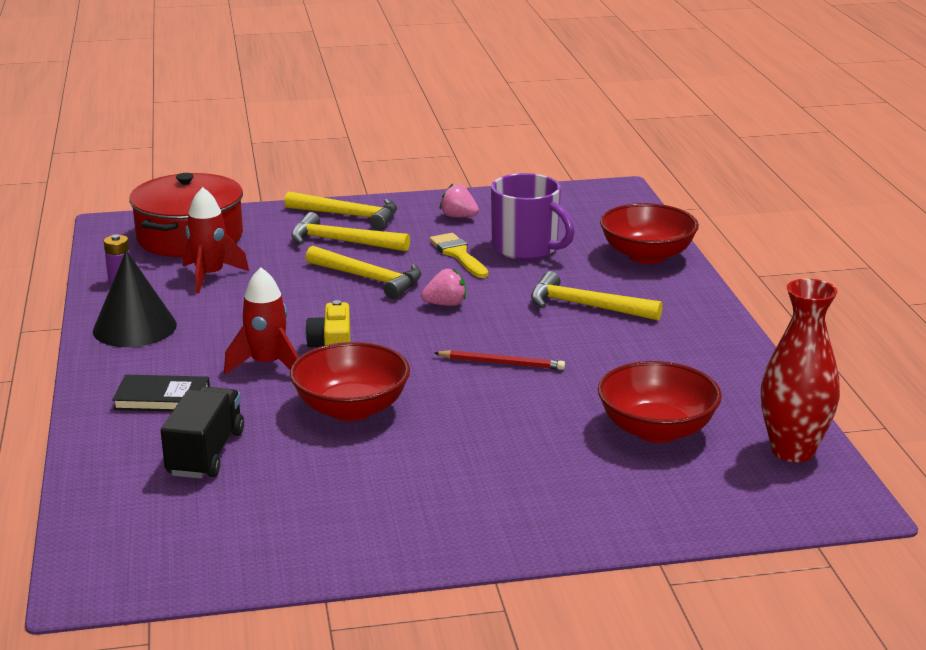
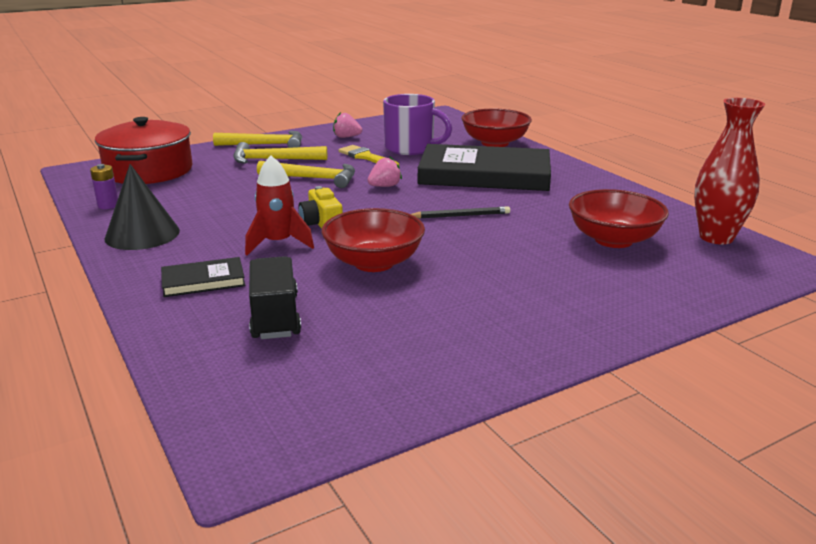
camera: 20 degrees left, 0 degrees up
(210, 276) = (184, 192): red rocket -> none
(501, 363) = (461, 215): red pencil -> black pencil
(586, 306) = (484, 174): yellow hammer -> black book

